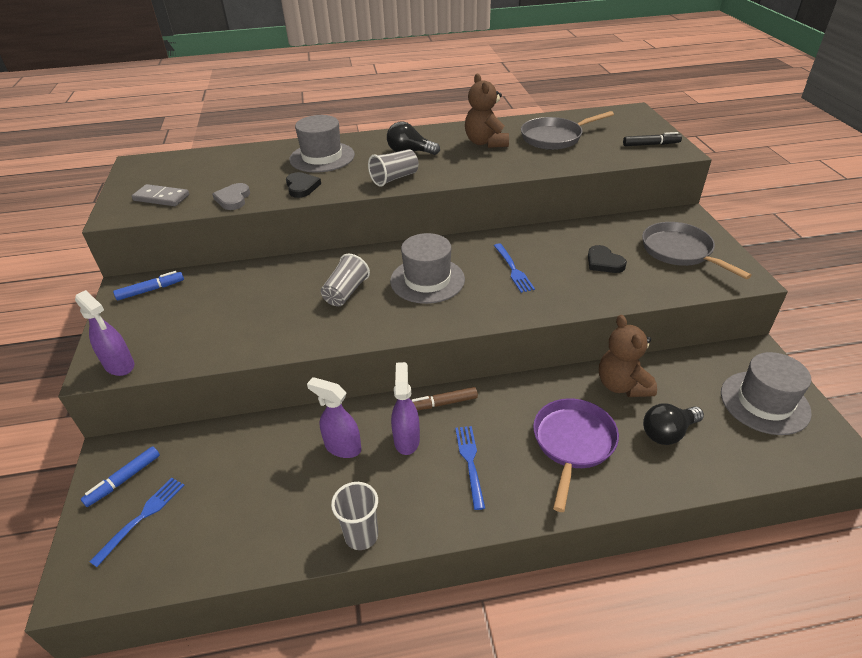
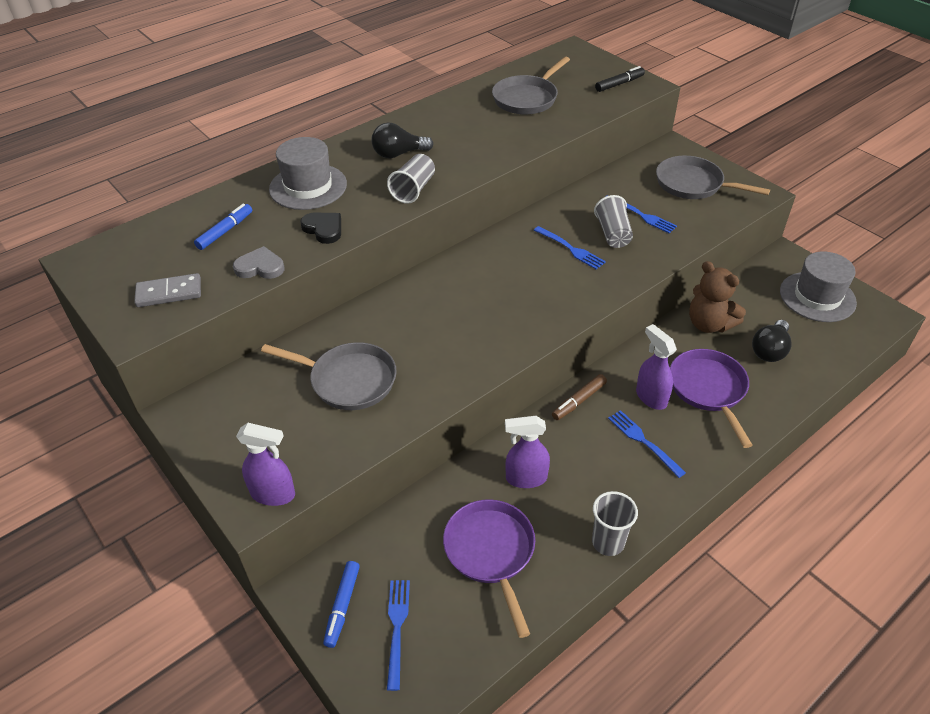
camera: 30 degrees left, 5 degrees up
(150, 290) = (217, 404): blue marker -> blue marker (225, 231)
(233, 199) = (260, 267): grey heart -> grey heart turned 120 degrees clockwise
(247, 307) = (348, 380): none -> grey pan
(261, 494) = (491, 552): none -> purple pan
(346, 292) = (435, 328): grey cup -> grey cup (613, 234)
(406, 439) = (575, 446): purple spray bottle -> purple spray bottle (651, 397)
(427, 280) = (502, 287): grey hat -> none
(485, 143) = (466, 122): brown teddy bear -> none
(604, 262) = (641, 215): black heart -> blue fork

